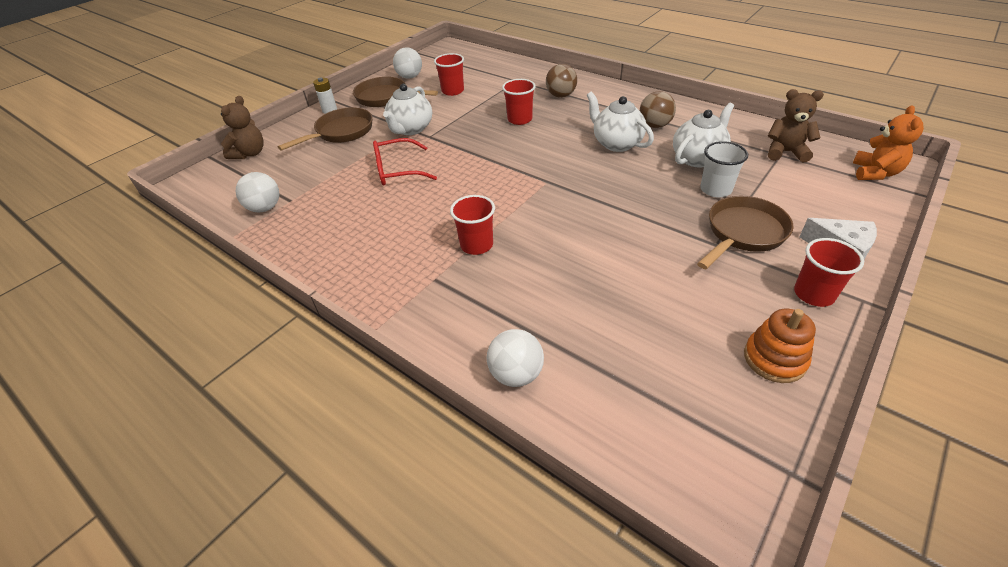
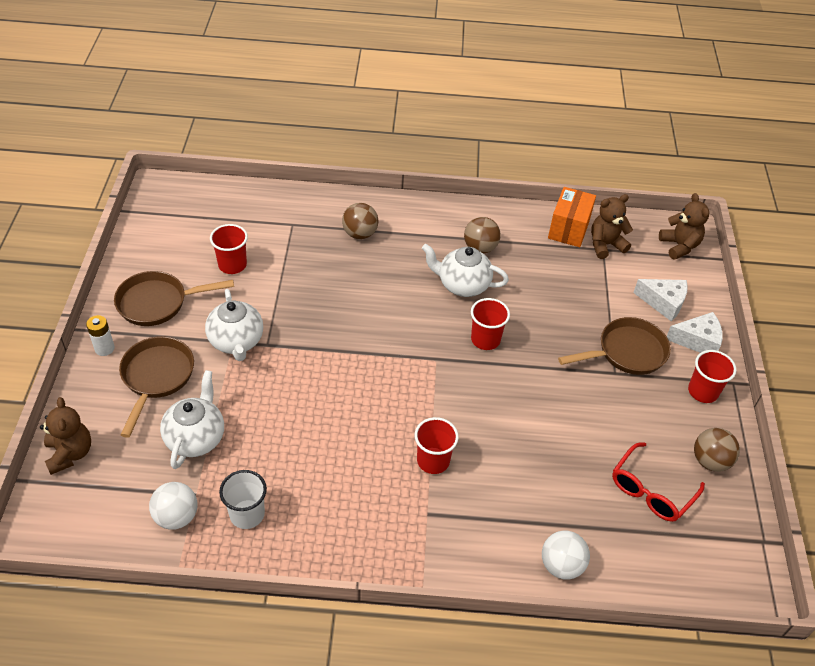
camera: 40 degrees left, 5 degrees up
(397, 170) = (276, 405): red glasses -> red glasses (651, 491)
(410, 77) = (156, 258): white ball -> none
(519, 119) = (344, 284): red cup -> red cup (485, 339)
(698, 158) = (543, 278): white teapot -> white teapot (196, 438)
(715, 189) = (579, 311): white cup -> white cup (247, 514)
(743, 233) = (626, 352): brown pan -> brown pan turned 60 degrees clockwise
(754, 133) = (568, 229): none -> orange box
(774, 359) = (710, 461): orange stacking toy -> brown ball
(820, 209) = (663, 303): none -> white cheese
(875, 173) = (679, 246): orange teddy bear -> brown teddy bear

